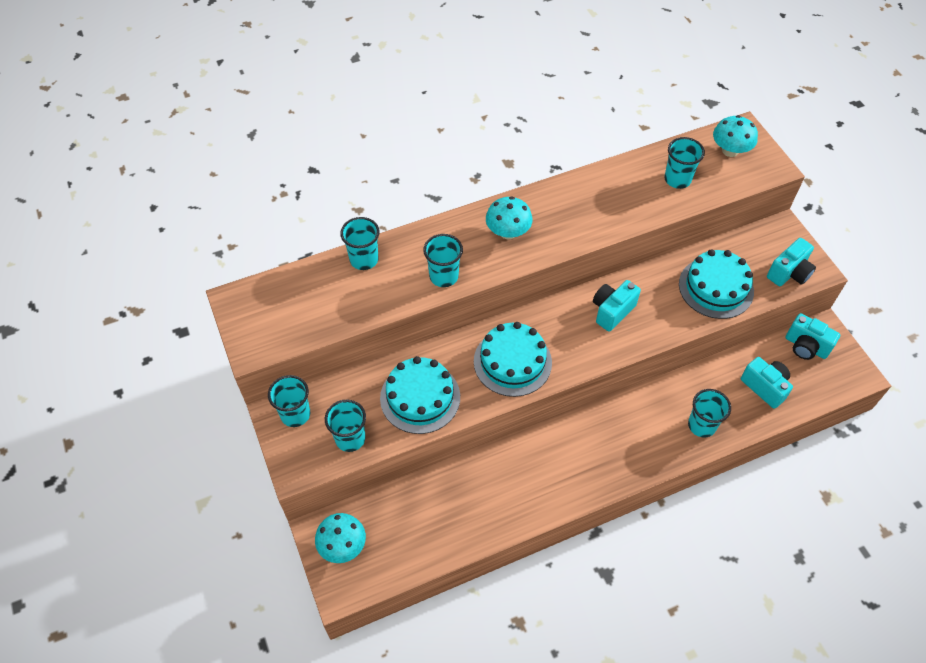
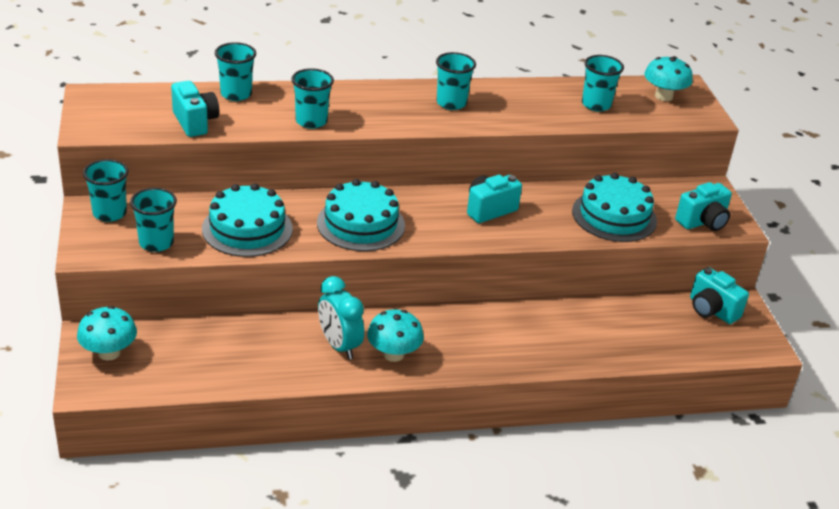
camera: 10 degrees right, 20 degrees down
(508, 232) = (395, 105): turquoise mushroom -> turquoise mushroom (393, 354)
(526, 479) = (339, 346): none -> turquoise clock
(701, 425) = (561, 347): turquoise cup -> turquoise cup (451, 103)
(765, 387) = (649, 332): turquoise camera -> turquoise camera (195, 122)

